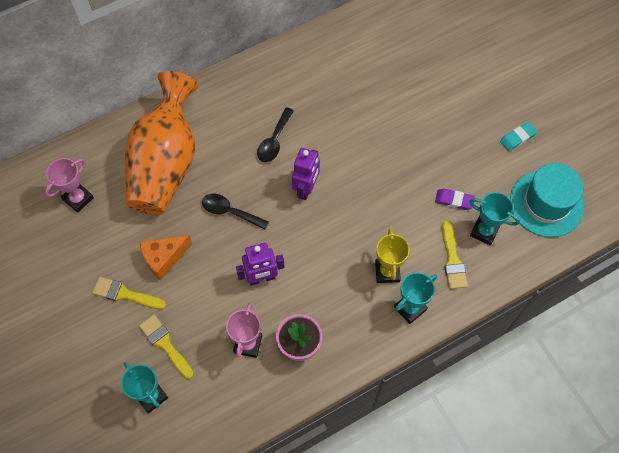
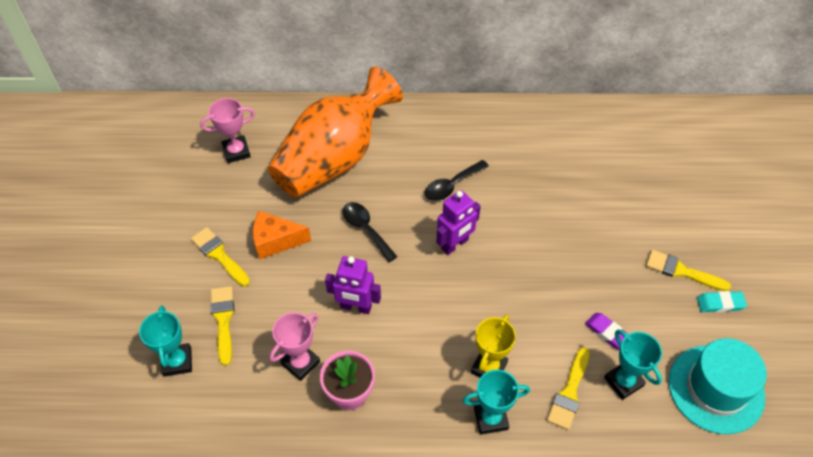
camera: 30 degrees right, 10 degrees down
(479, 126) = (682, 271): none -> yellow brush

